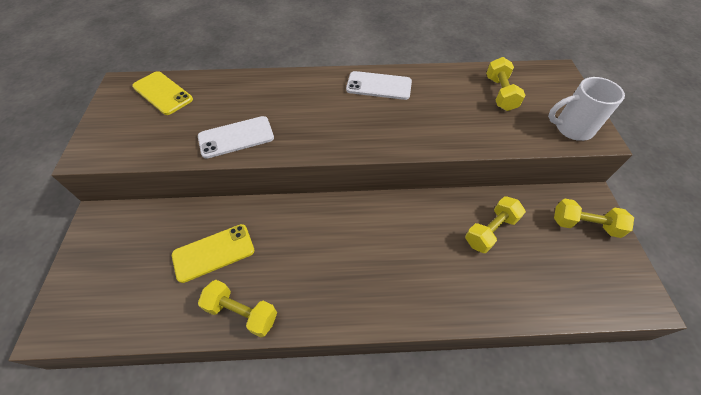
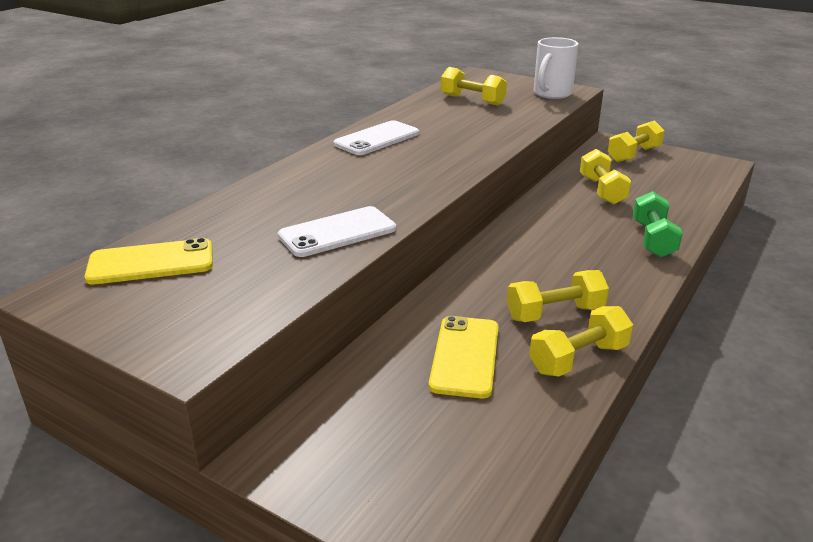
camera: 55 degrees left, 25 degrees down
(236, 137) = (337, 232): white phone -> white phone turned 45 degrees clockwise
(287, 277) = (555, 313): none -> yellow dumbbell
(437, 297) = (653, 239): none -> green dumbbell

